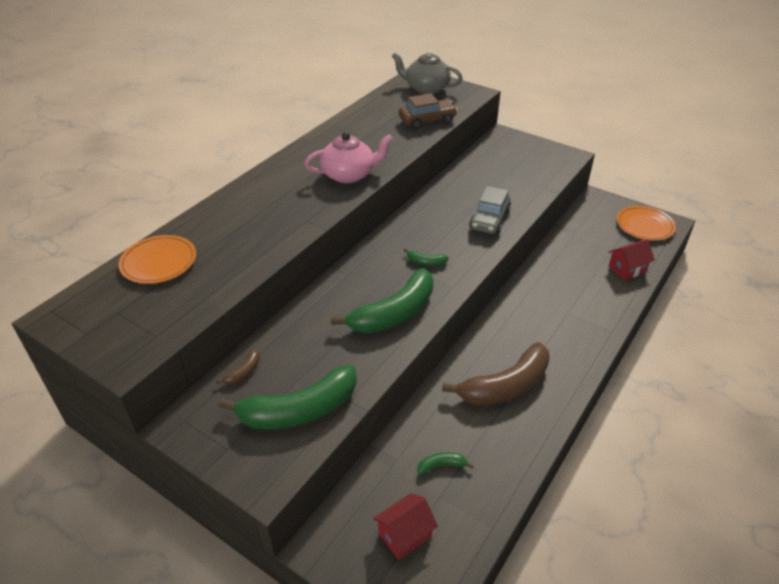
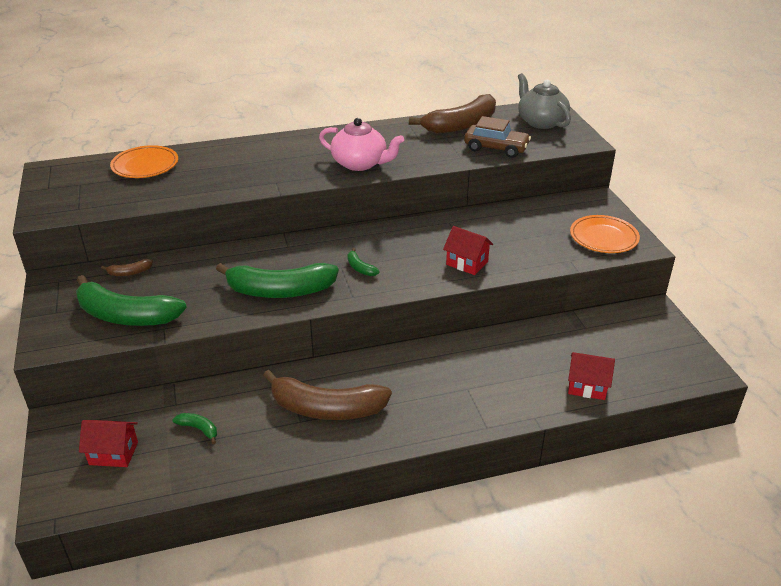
camera: 40 degrees right, 5 degrees down
(376, 112) = (461, 125): none -> brown banana
(489, 220) = (467, 263): grey car -> red house
(644, 226) = (672, 360): orange plate -> orange plate (603, 237)

